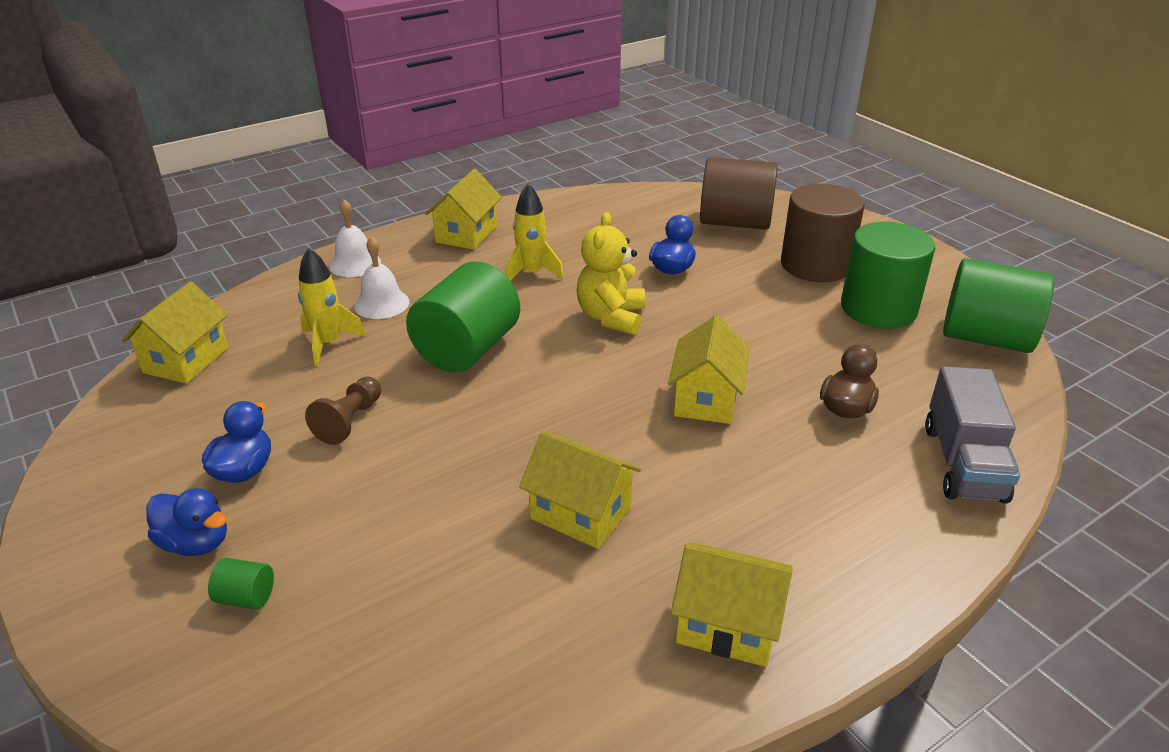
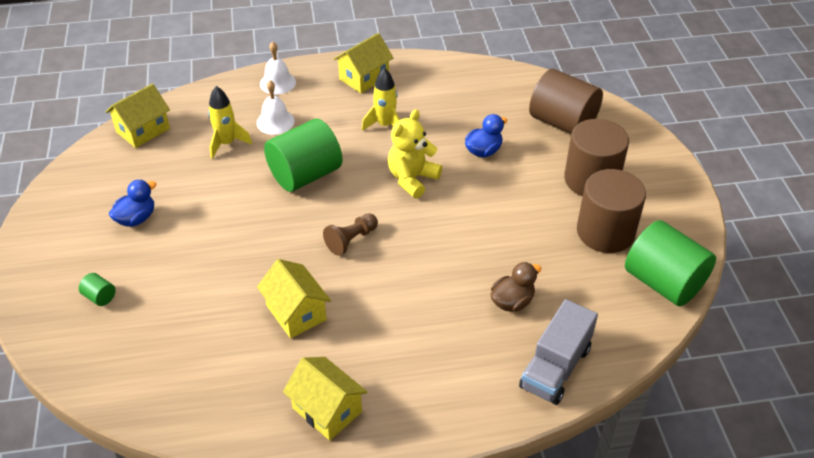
camera: 25 degrees right, 10 degrees up
(196, 543) = (92, 255): blue duck -> none
(349, 421) = (208, 205): brown pawn -> brown pawn (351, 240)
(706, 399) = (426, 263): yellow house -> none
(878, 308) = (605, 232): green cylinder -> brown cylinder

